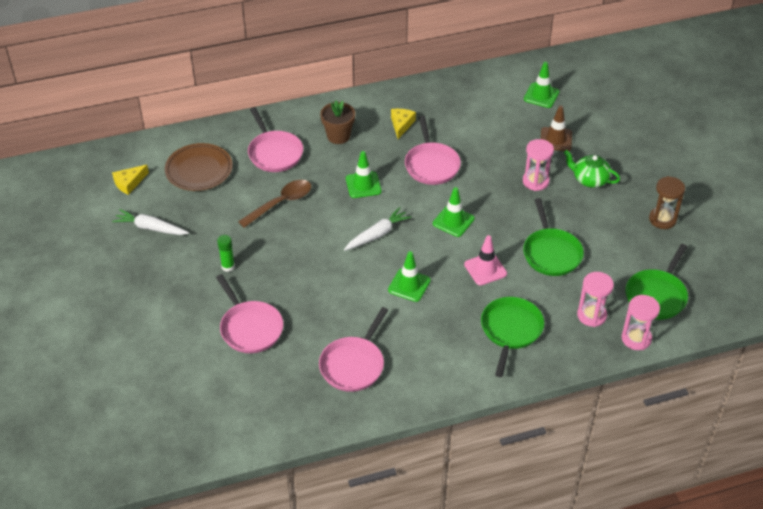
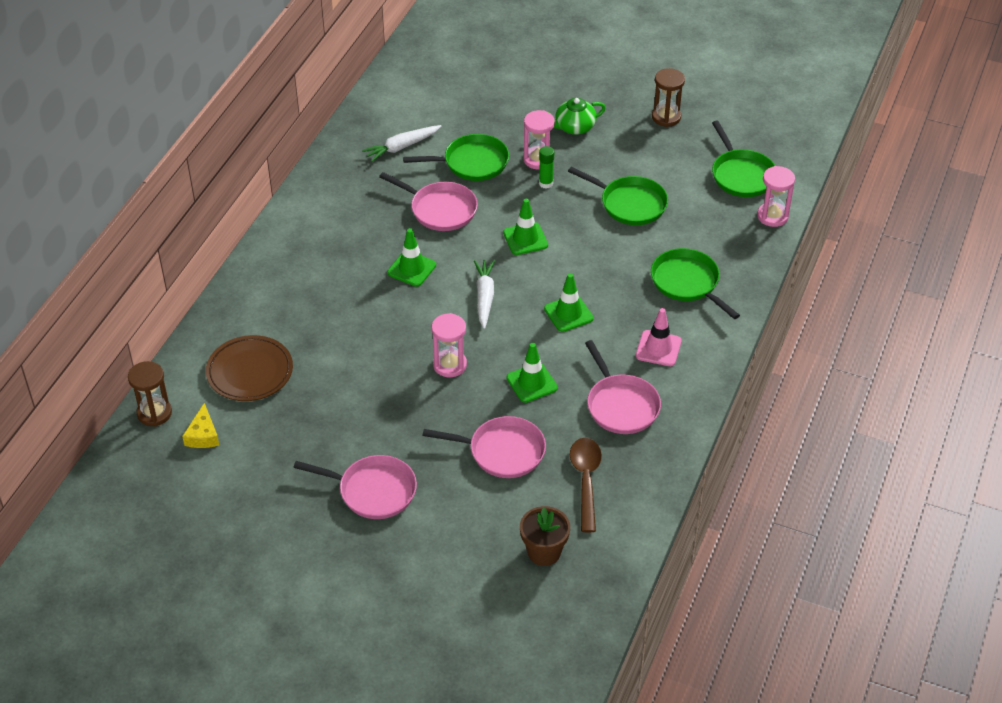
camera: 50 degrees left, 0 degrees up
(126, 152) = (154, 413): none -> brown hourglass
(151, 228) = (288, 453): white carrot -> white carrot (402, 147)
(228, 266) = (407, 423): green glue stick -> green glue stick (546, 183)
(274, 153) = (294, 304): pink pan -> pink pan (373, 491)
(281, 203) = (367, 338): brown spoon -> brown spoon (585, 480)
(338, 136) = (327, 247): brown flower pot -> brown flower pot (544, 552)
(401, 125) = (365, 197): yellow cheese -> none
(485, 269) = (603, 255): pink traffic cone -> pink traffic cone (658, 348)
(492, 152) = (472, 163): none -> green pan
(541, 95) = (439, 89): green traffic cone -> green traffic cone (531, 383)
(556, 139) = (503, 115): brown traffic cone -> none
(591, 315) = (722, 225): pink hourglass -> pink hourglass (450, 365)

